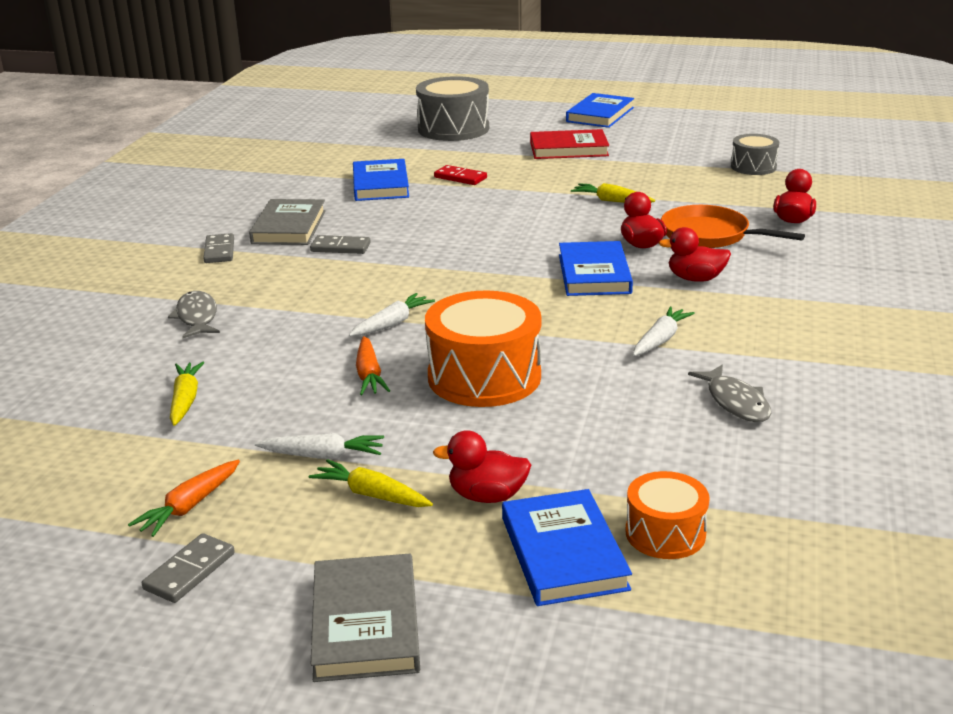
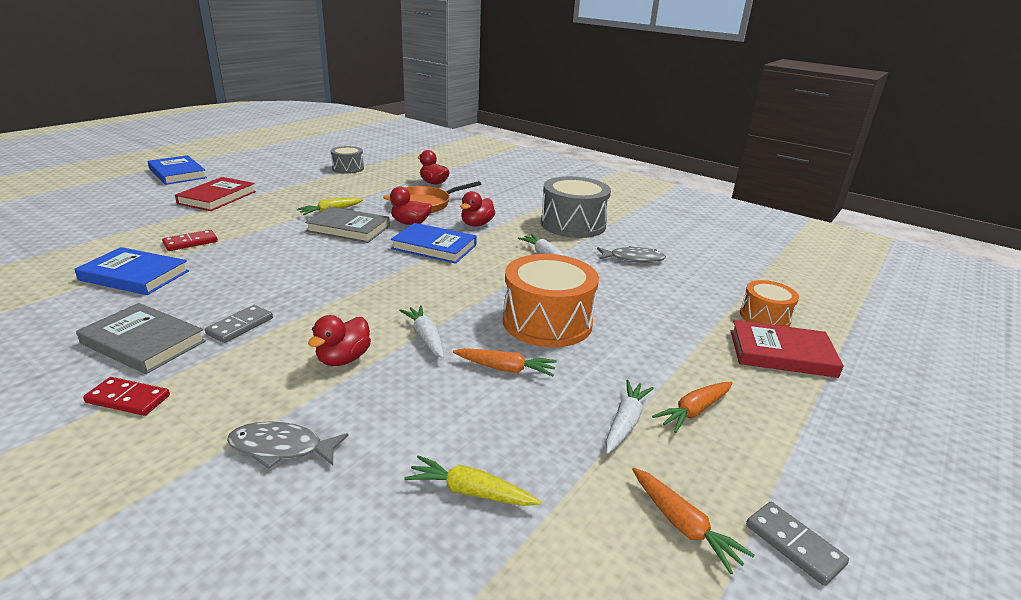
camera: 70 degrees left, 0 degrees up
(219, 251) = (128, 399): grey domino -> red domino
(365, 623) = (863, 453): grey book -> grey book (348, 229)
(372, 495) = (694, 411): yellow carrot -> orange carrot
(453, 129) = (80, 218): grey drum -> grey drum (573, 224)
(487, 496) = (710, 362): red duck -> red duck (343, 359)
(563, 553) = (781, 353): blue book -> red book

